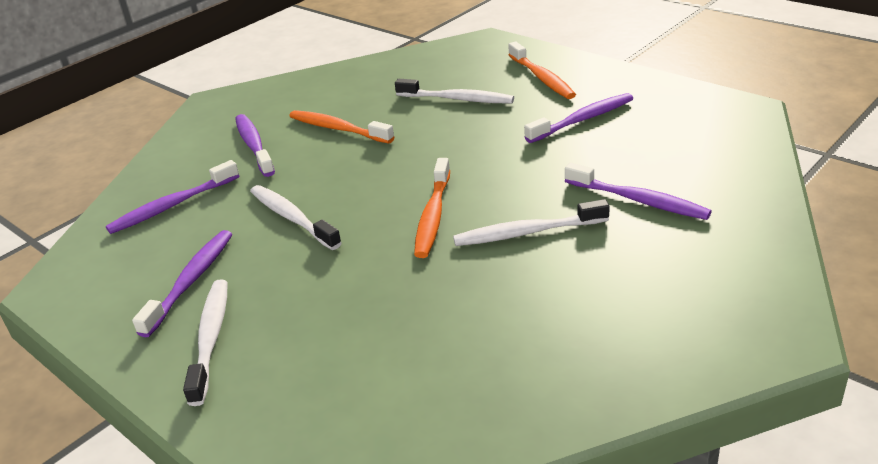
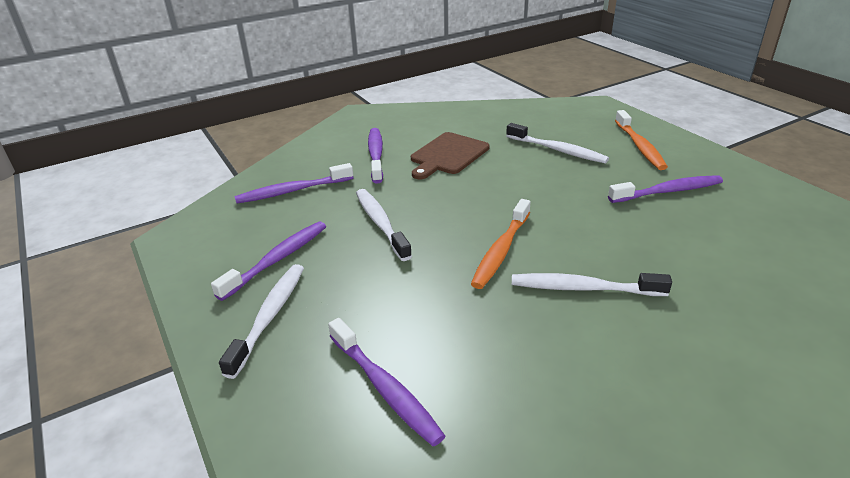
camera: 15 degrees right, 0 degrees up
(338, 129) = (448, 155): orange toothbrush -> brown cutting board
(639, 200) = (704, 283): purple toothbrush -> purple toothbrush (385, 388)

